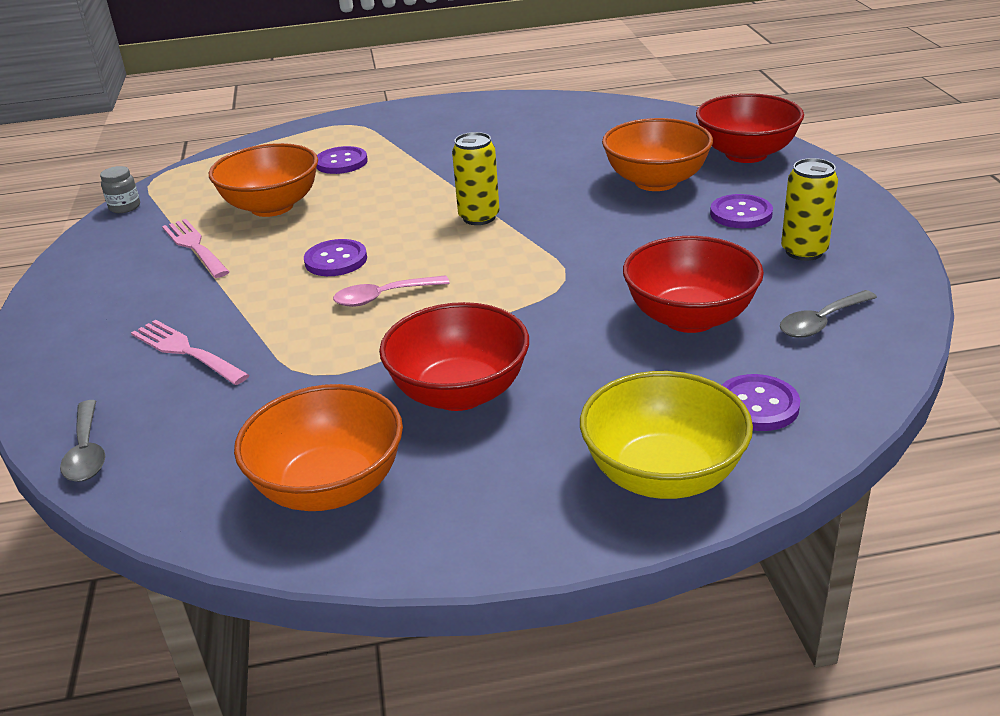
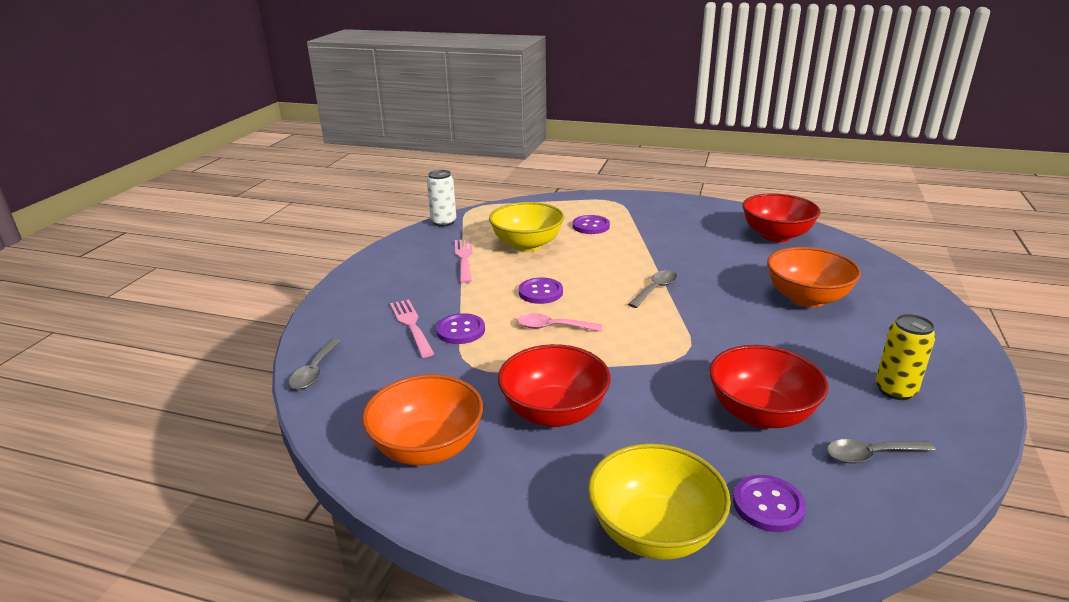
camera: 25 degrees right, 5 degrees down
(125, 207) = (443, 222): grey jar -> white can
(272, 207) = (527, 245): orange bowl -> yellow bowl
(479, 217) = (655, 289): yellow can -> grey spoon
(741, 214) = (860, 343): purple button -> purple button (460, 330)
(746, 154) = (897, 296): red bowl -> red bowl (776, 236)

